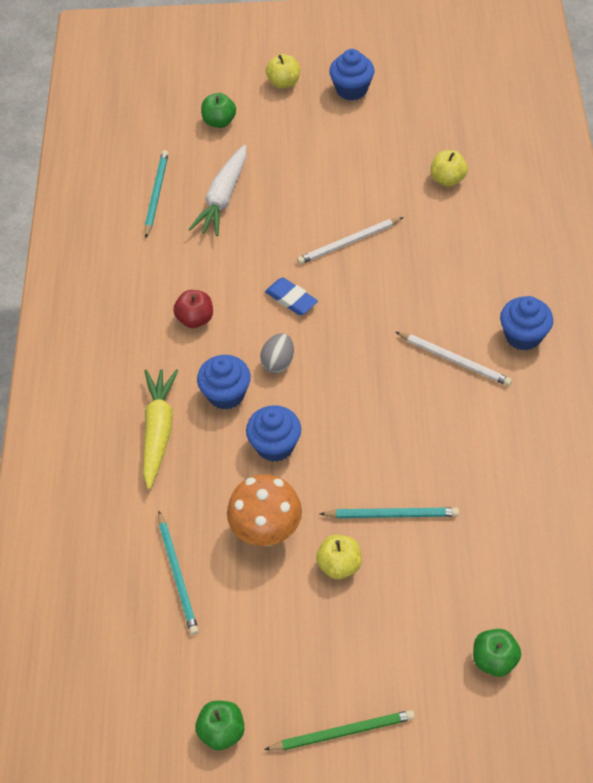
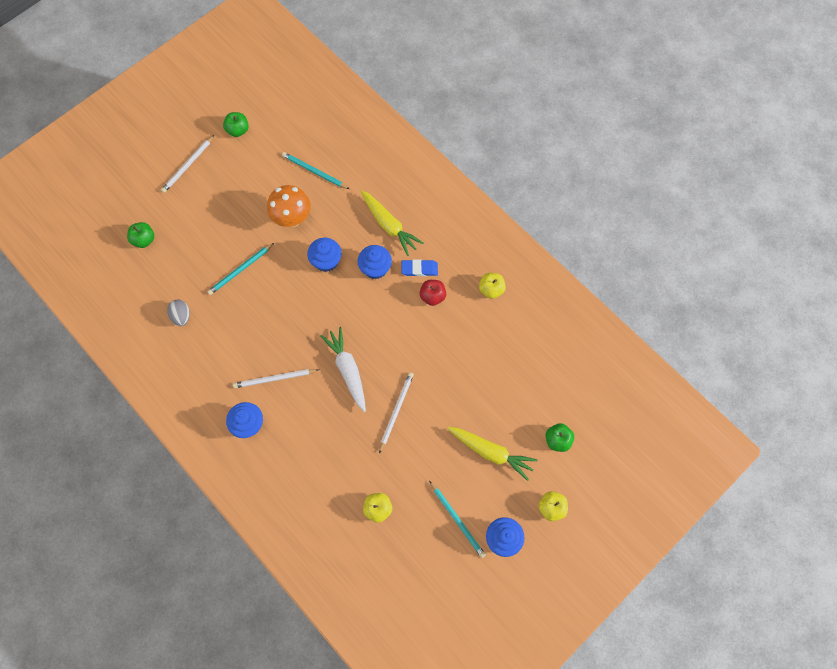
camera: 135 degrees right, 15 degrees up
(156, 194) = (536, 356): turquoise pencil -> turquoise pencil (457, 520)
(223, 198) = (496, 384): white carrot -> white carrot (347, 370)
(278, 362) = (366, 305): grey egg -> grey egg (181, 316)
(291, 152) = (491, 452): none -> yellow carrot
(291, 299) = (394, 348): blue eraser -> blue eraser (419, 269)
(339, 565) = (246, 229): yellow apple -> yellow apple (491, 289)
(343, 732) = (188, 165): green pencil -> white pencil

